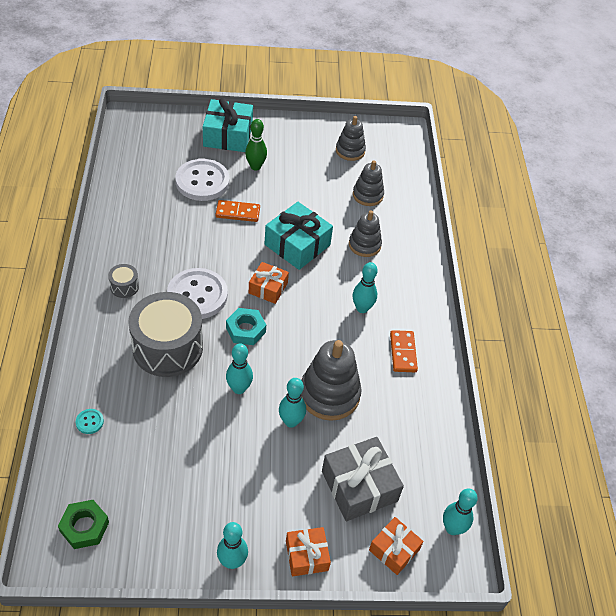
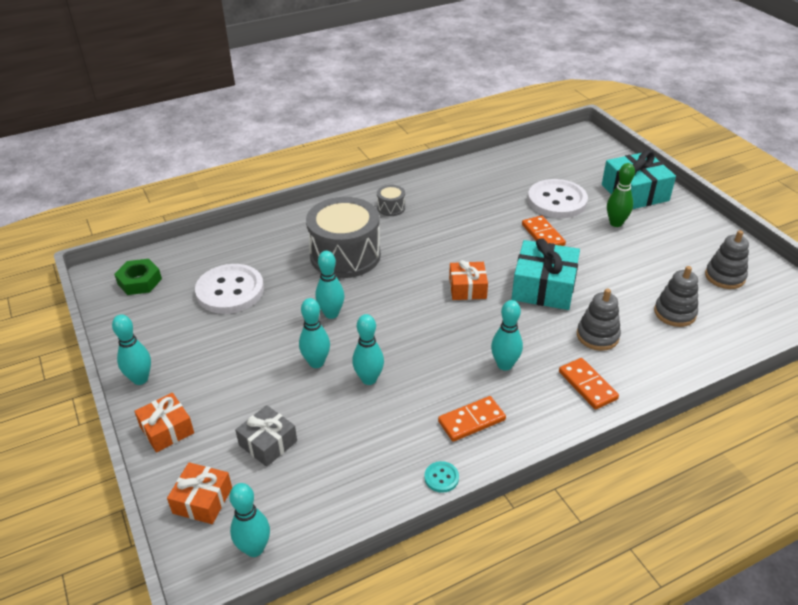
camera: 70 degrees right, 10 degrees down
(89, 422) = (240, 245): turquoise button -> turquoise button (441, 478)
(197, 295) = (418, 249): white button -> white button (230, 291)
(246, 330) = (403, 293): turquoise nut -> none
(329, 394) = (369, 379): grey stacking toy -> turquoise bowling pin
(359, 486) = (268, 443): grey gift -> grey gift, size x0.60
(405, 275) = (587, 385): none -> orange domino

